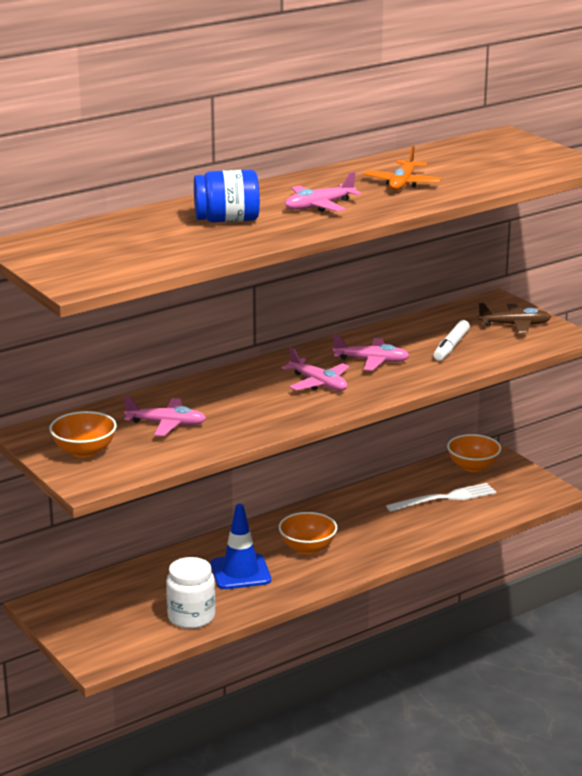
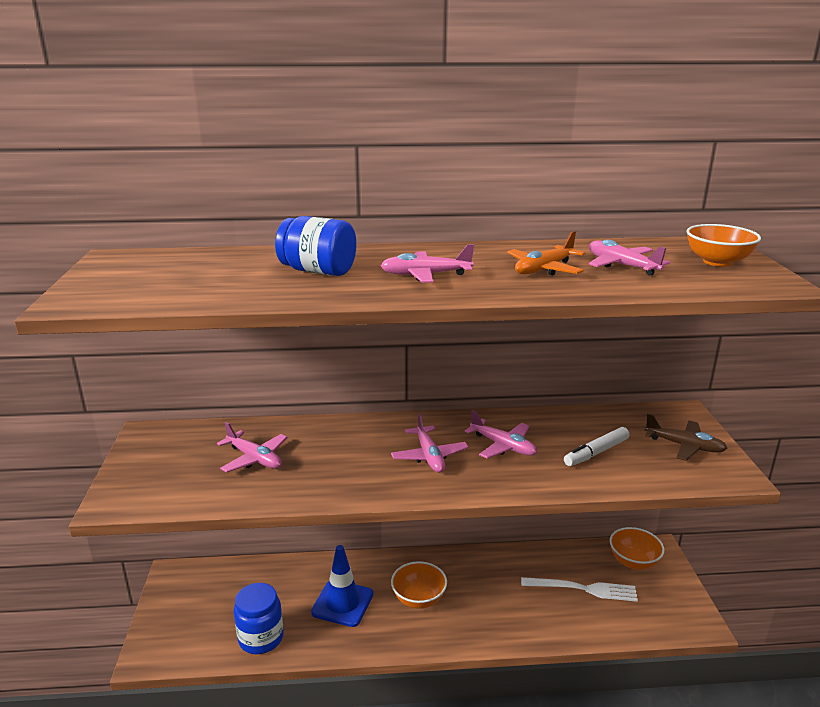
camera: 30 degrees right, 0 degrees up
(84, 451) = (159, 465): orange bowl -> orange bowl (717, 262)
(191, 617) = (261, 638): white jar -> blue jar
(456, 169) = (621, 266): none -> pink plane

